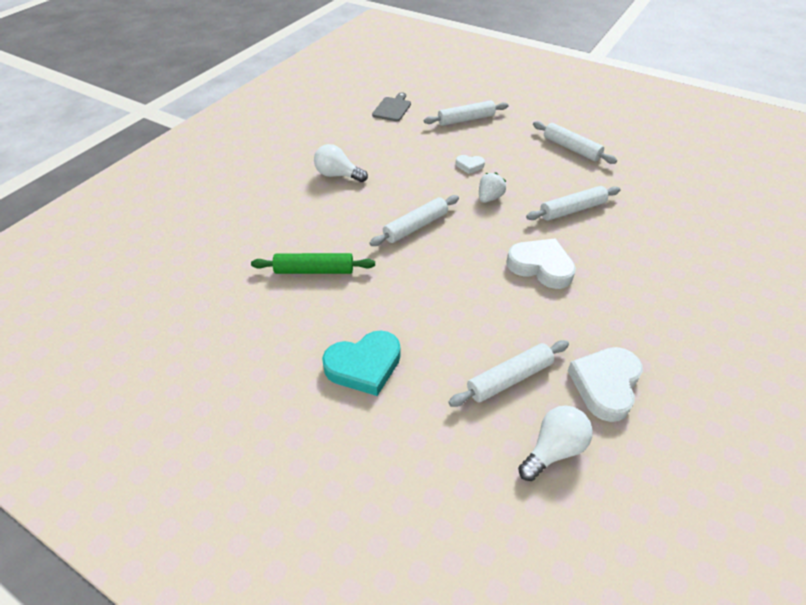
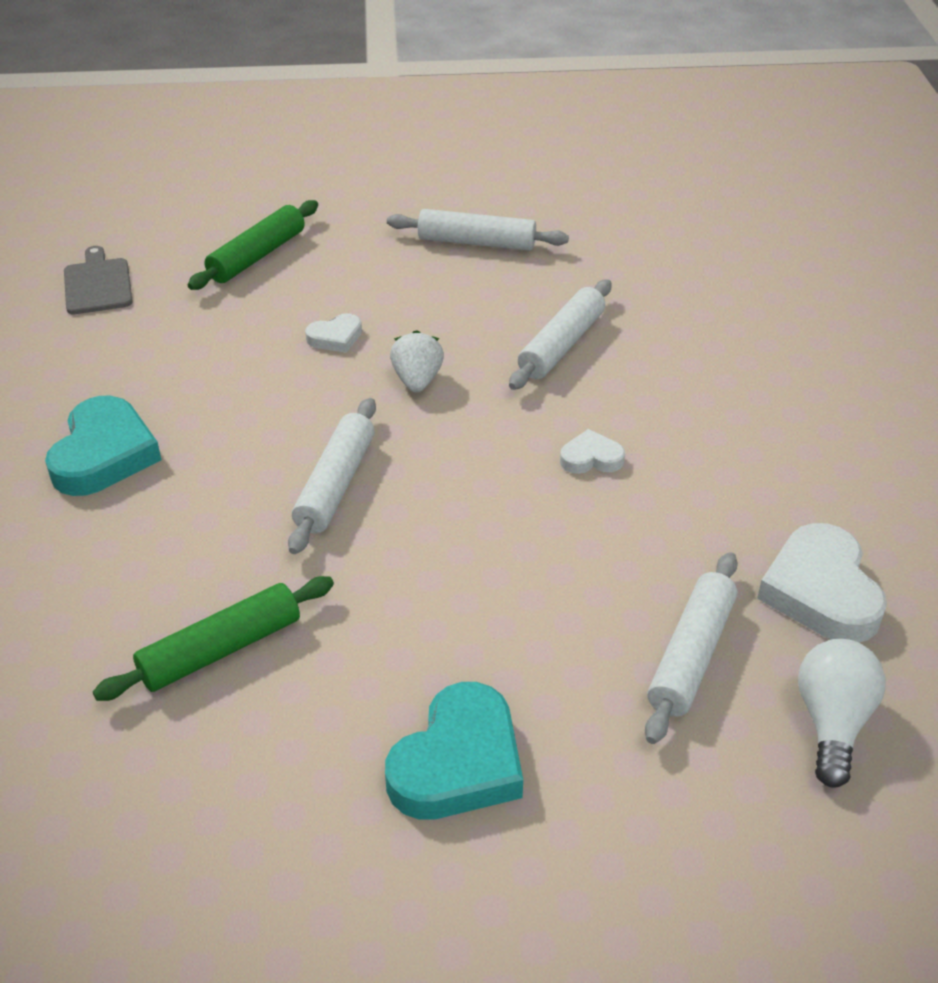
camera: 35 degrees left, 5 degrees down
(338, 175) = (104, 454): white light bulb -> turquoise heart
(466, 120) = (257, 256): white rolling pin -> green rolling pin
(541, 266) = (591, 458): white heart -> white heart, size x0.52

